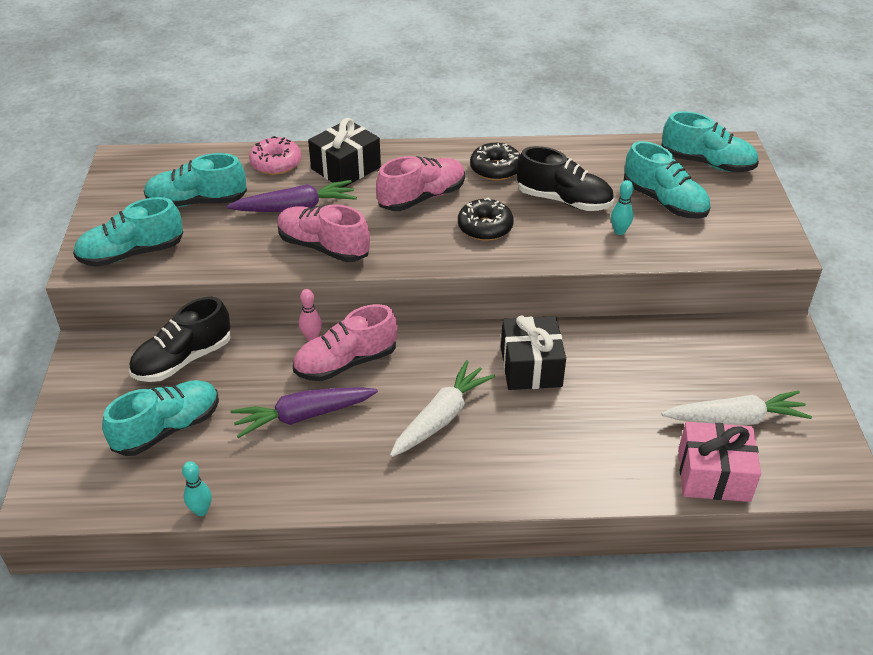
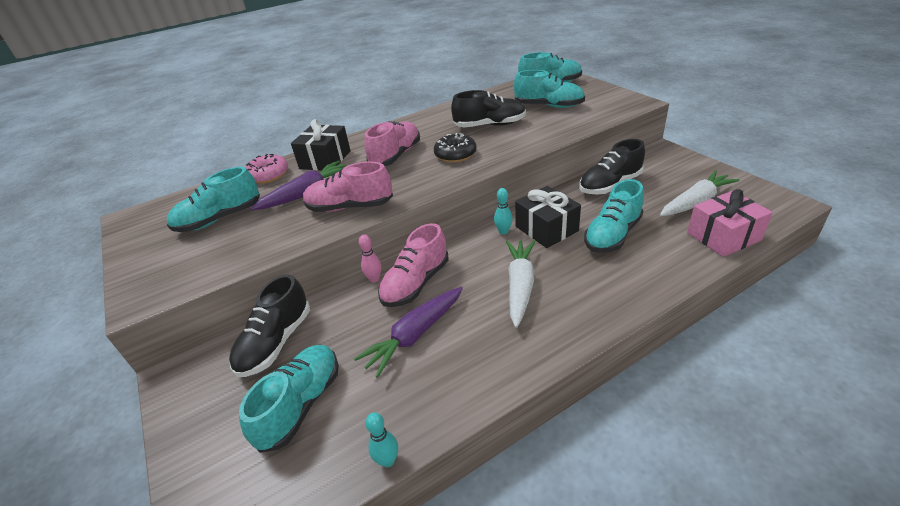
camera: 25 degrees left, 5 degrees down
(132, 254) = (182, 274): turquoise shoe -> turquoise shoe (612, 235)
(495, 169) = (430, 126): black donut -> none
(619, 231) = (540, 127): turquoise bowling pin -> turquoise bowling pin (503, 231)
(661, 346) = (610, 185): none -> black shoe

